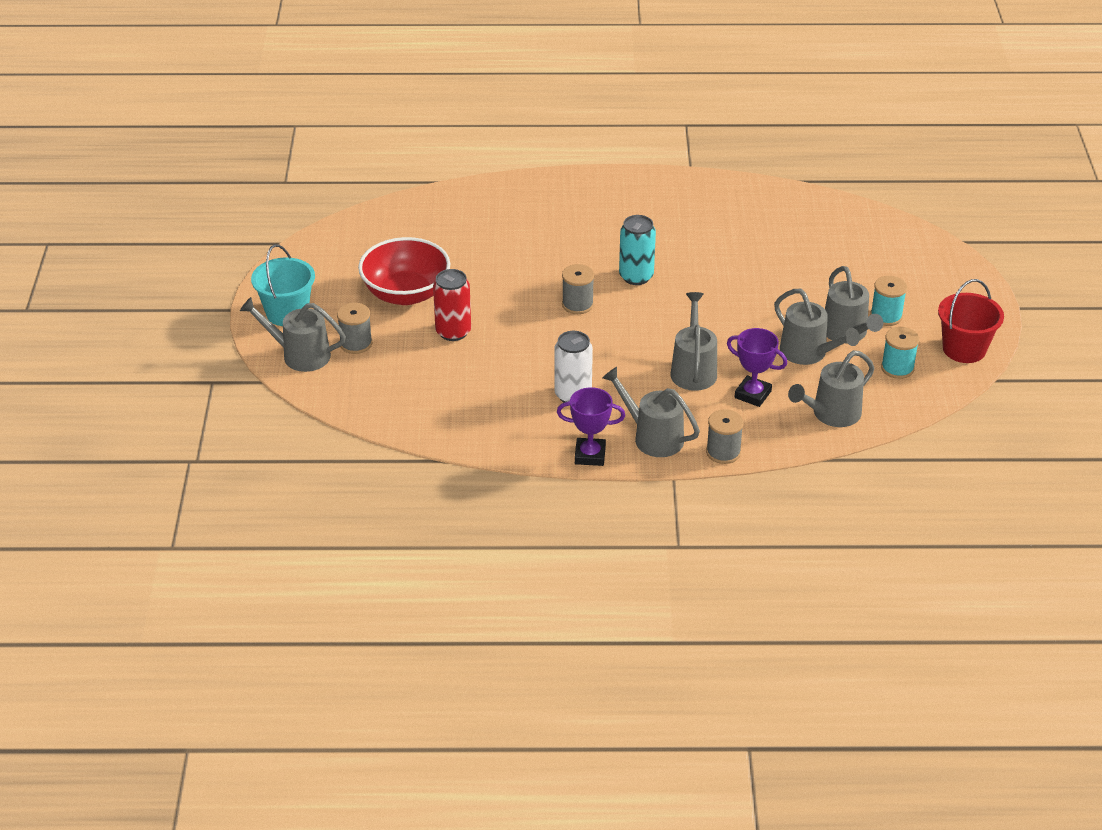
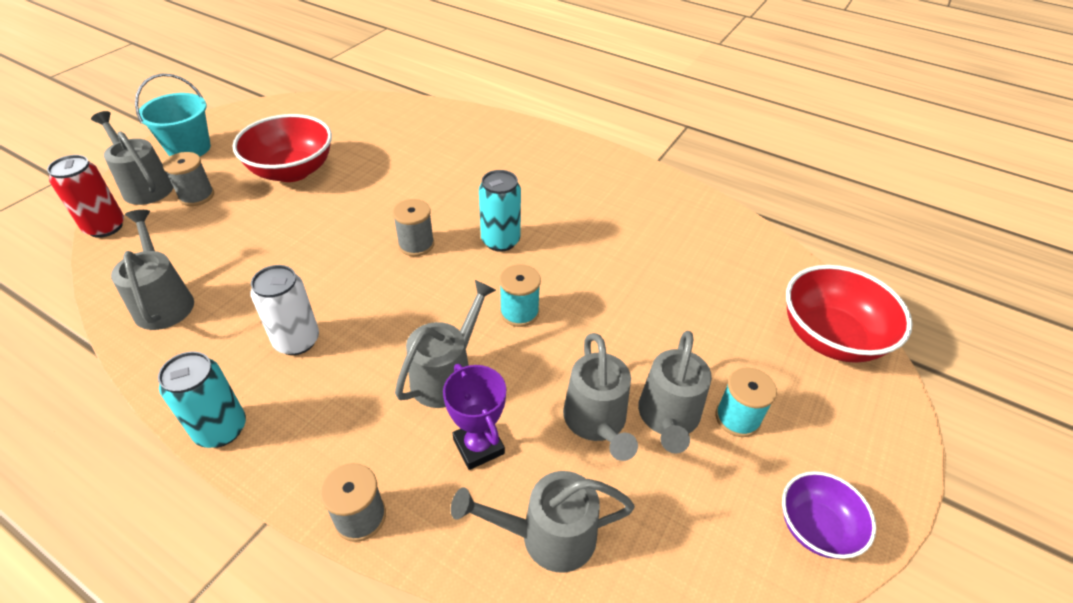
camera: 30 degrees right, 5 degrees up
(453, 332) = (281, 221): red can -> red can (105, 227)
(590, 455) = (221, 429): purple trophy -> turquoise can
(652, 437) = (309, 443): grey watering can -> grey watering can (163, 302)
(897, 368) = (696, 508): turquoise spool -> turquoise spool (519, 312)
(907, 247) = (830, 337): none -> red bowl
(964, 349) = (815, 527): red bucket -> purple bowl

